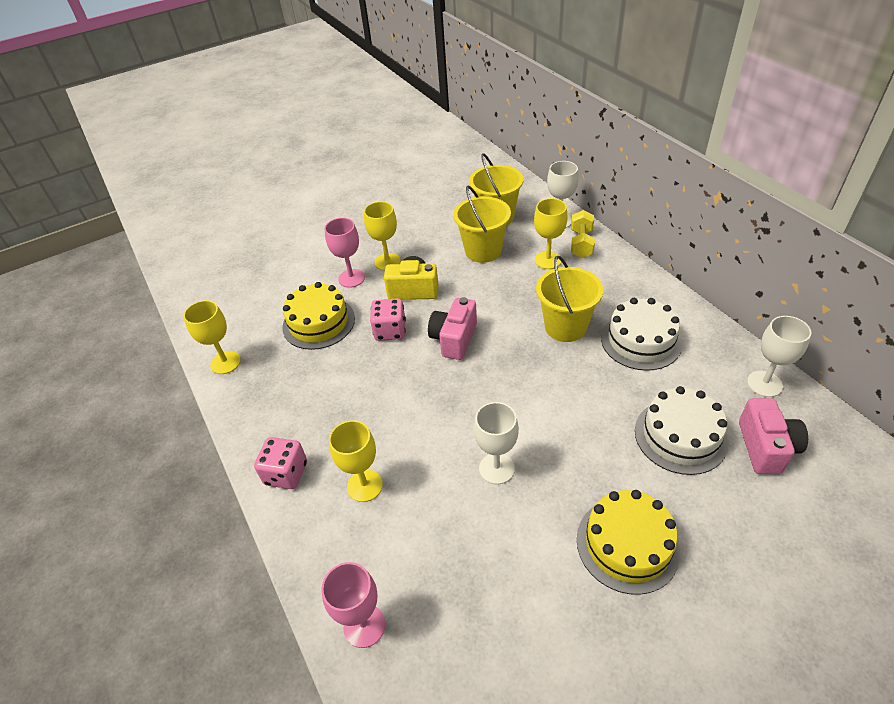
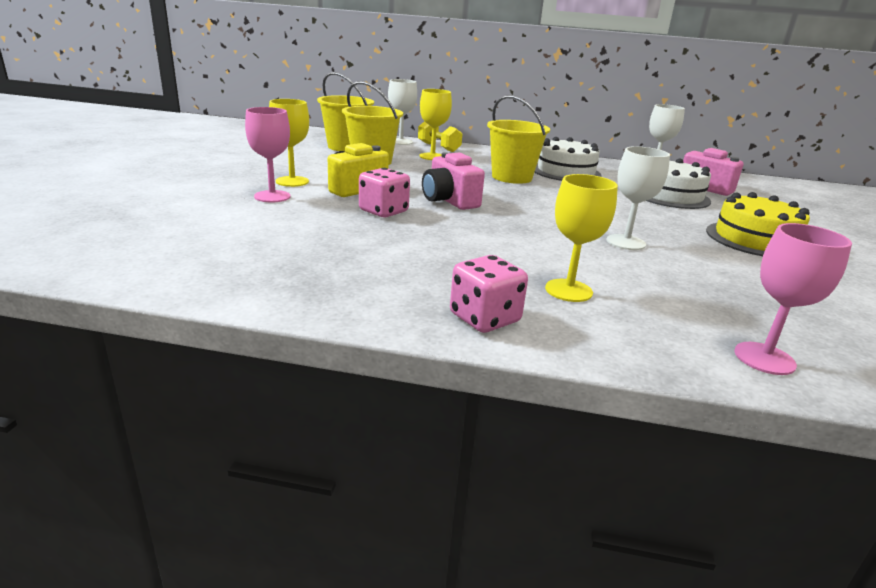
camera: 55 degrees left, 20 degrees down
(225, 362) = (223, 284): yellow goblet -> none
(318, 322) = (294, 226): yellow cake -> none

